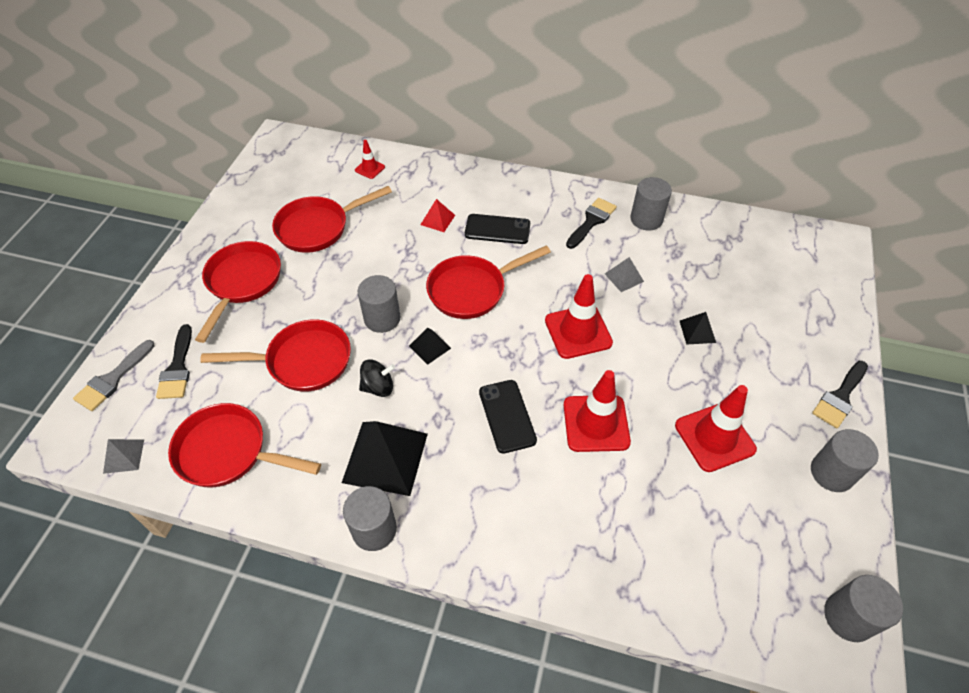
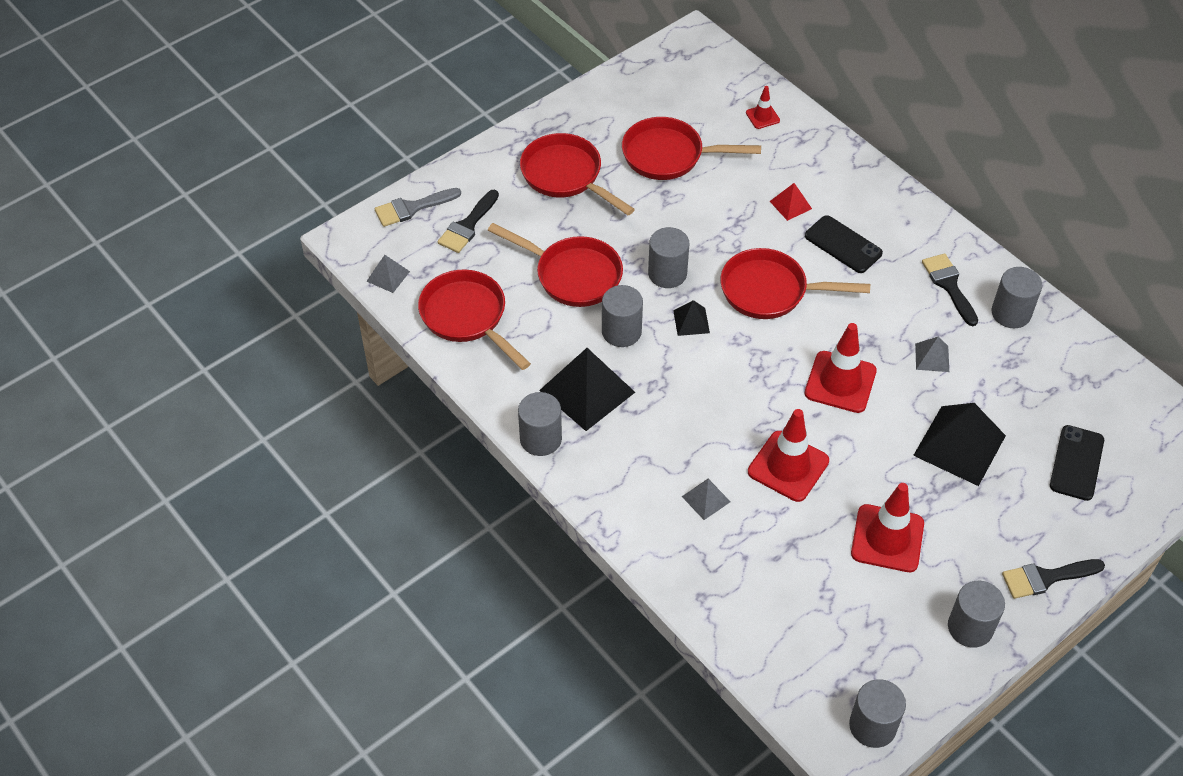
camera: 35 degrees right, 0 degrees up
(242, 283) = (566, 176): red pan -> red pan turned 90 degrees counterclockwise
(378, 387) = (621, 331): black spinning top -> grey cylinder
(507, 416) = (714, 416): black phone -> black phone (1076, 463)
(556, 494) = (706, 499): none -> grey pyramid
(591, 221) = (949, 285): black brush -> black brush turned 90 degrees counterclockwise
(697, 331) = (959, 445): black pyramid -> black pyramid, size x2.04

